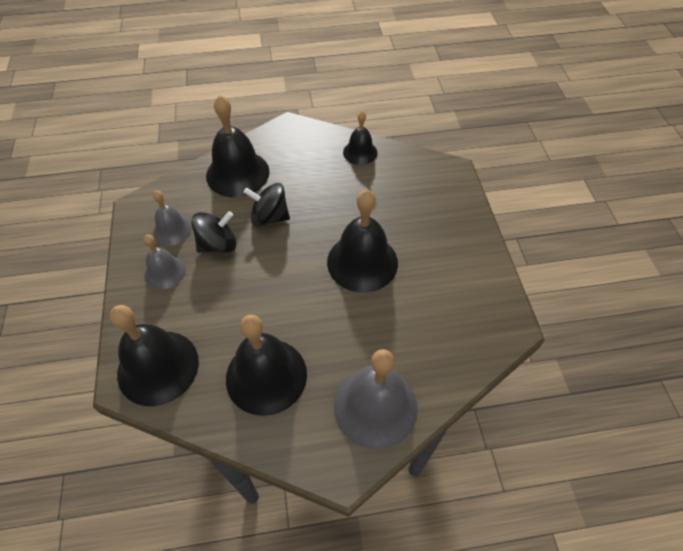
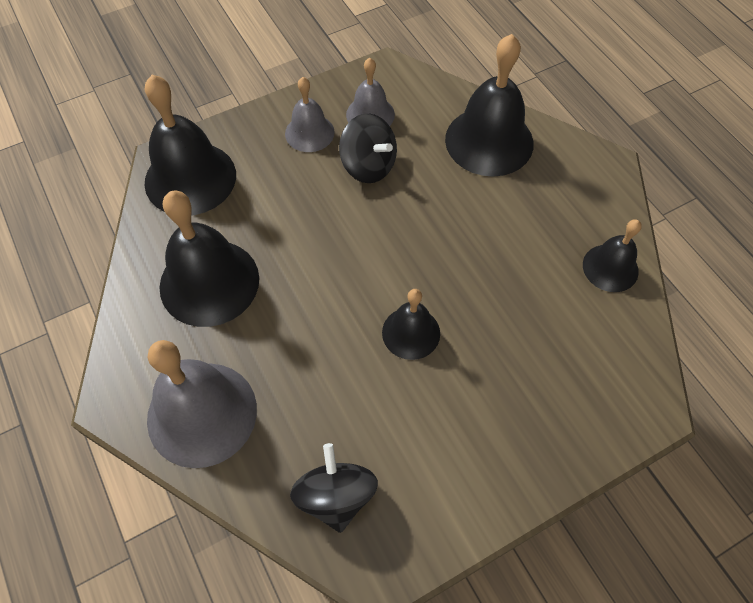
camera: 70 degrees right, 5 degrees up
(269, 217) = (435, 201): black spinning top -> black spinning top (336, 496)
(362, 262) = (411, 333): black bell -> black bell, size x0.56

